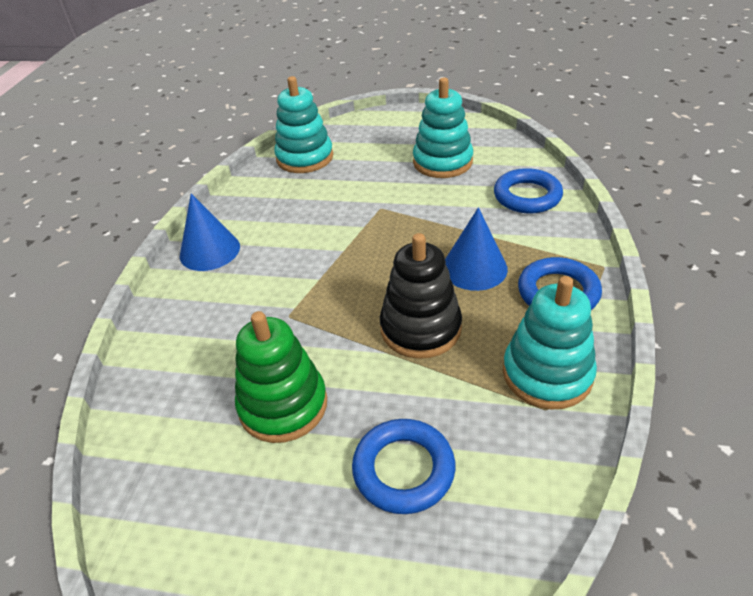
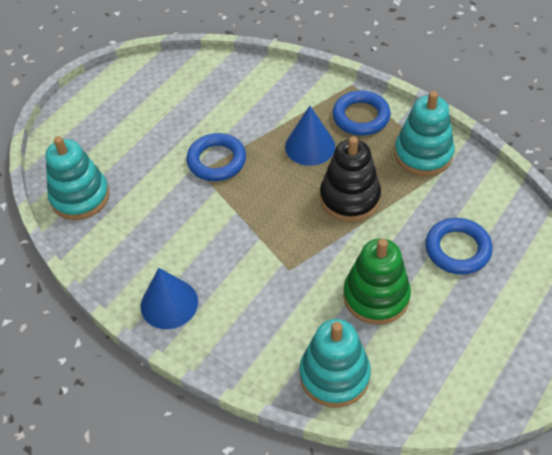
camera: 65 degrees left, 10 degrees up
(442, 162) = (170, 110): turquoise stacking toy -> turquoise stacking toy (334, 375)
(527, 196) = (253, 84): blue ring -> blue ring (217, 161)

